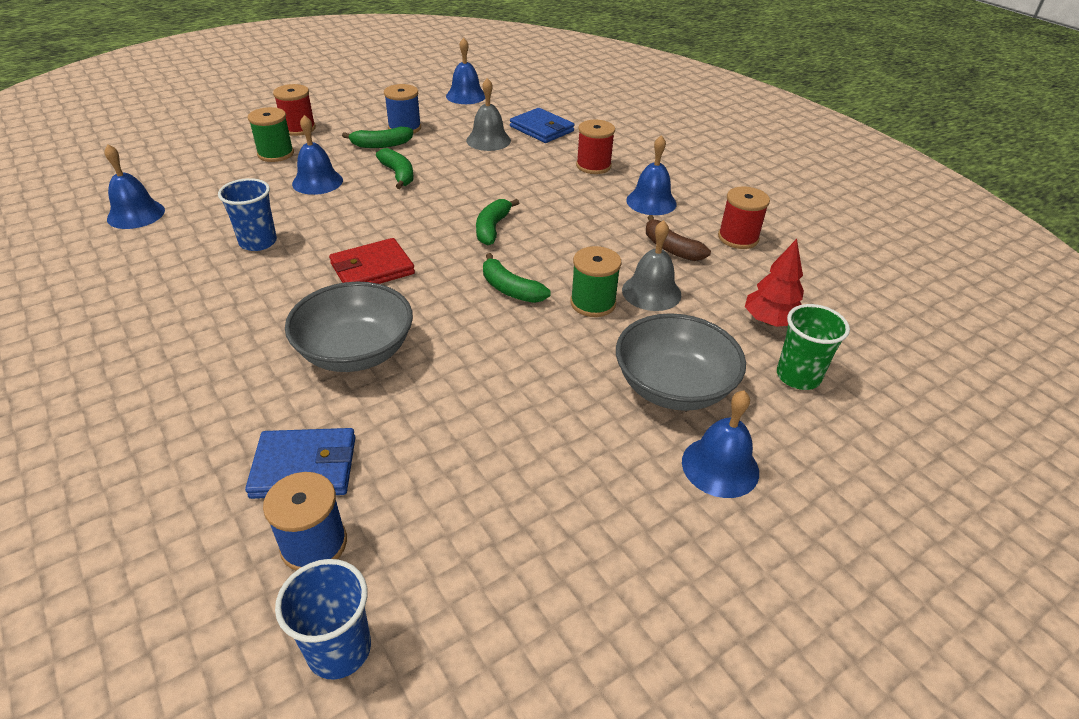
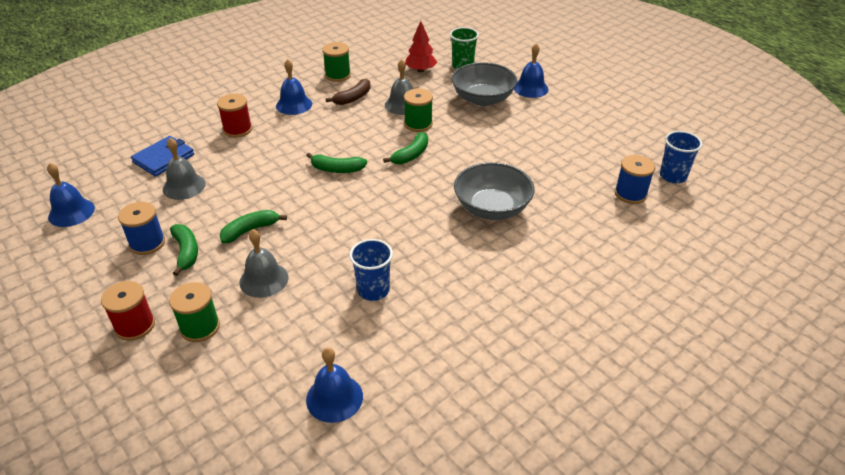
camera: 95 degrees left, 0 degrees up
(304, 467) = (588, 208): blue wallet -> none
(317, 182) = (264, 279): blue bell -> grey bell
(372, 269) = (400, 218): red wallet -> none
(738, 238) = (338, 75): red spool -> green spool

